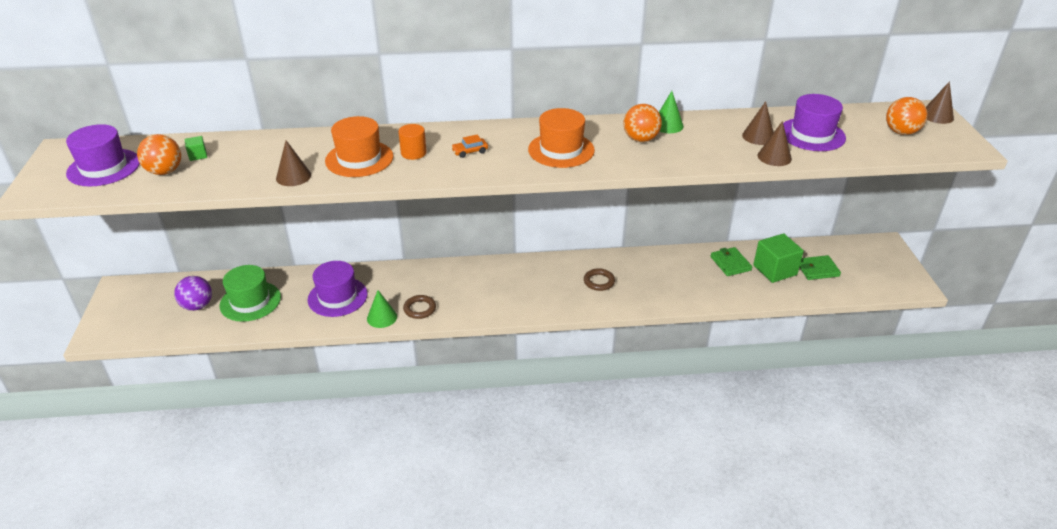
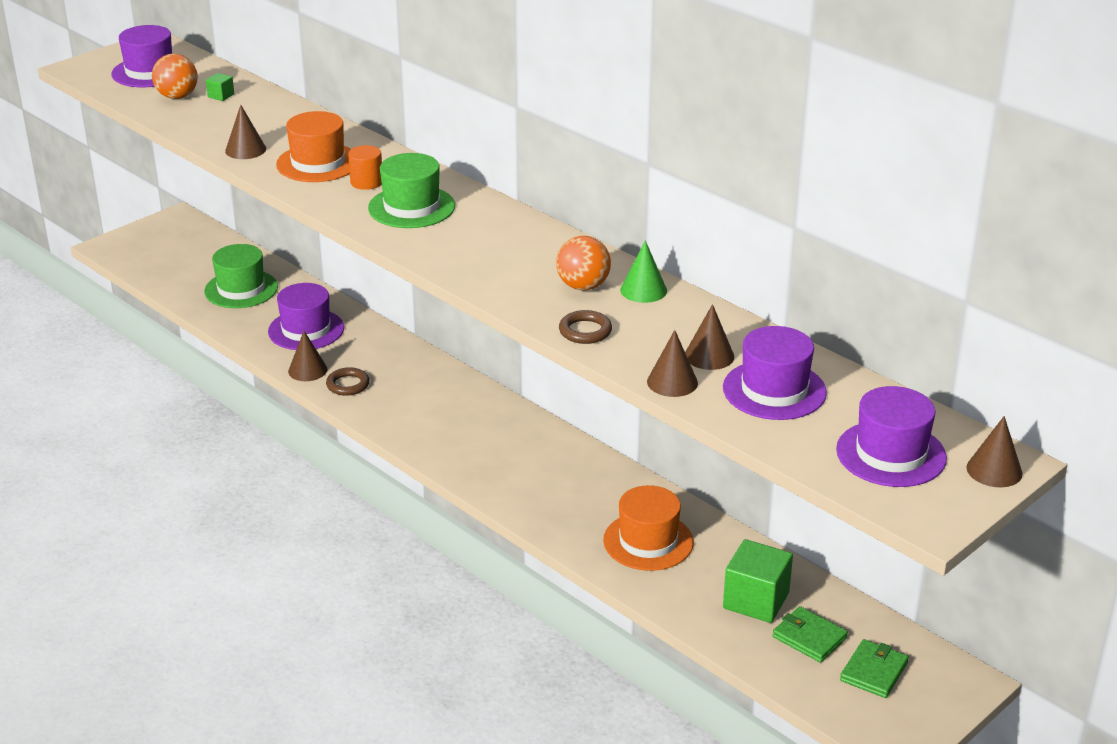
camera: 50 degrees right, 5 degrees down
(197, 306) = (202, 268): purple ball -> none
(382, 317) = (307, 370): green cone -> brown cone
(470, 151) = (411, 207): orange car -> green hat
(561, 150) = (488, 251): orange hat -> orange hat (648, 541)
(599, 281) = (545, 475): brown ring -> brown ring (585, 331)
(730, 263) = (719, 558): green wallet -> green wallet (873, 671)
(901, 132) = (891, 454): orange ball -> purple hat

